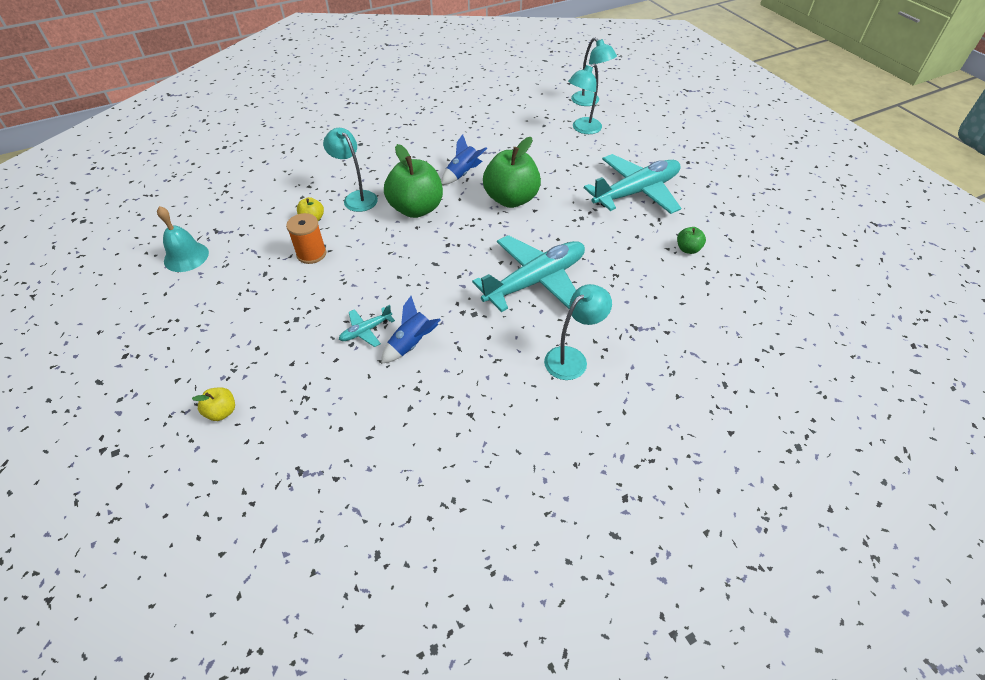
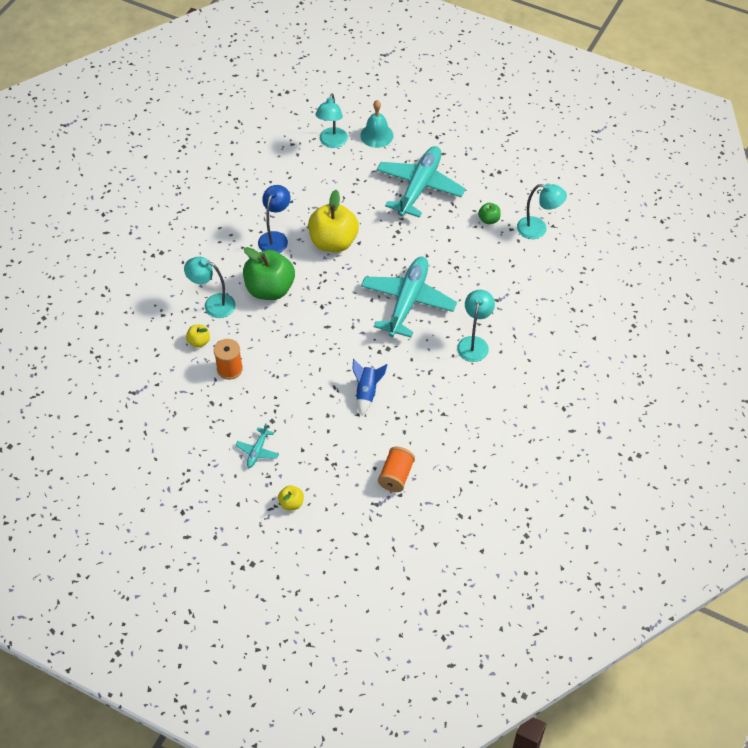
camera: 35 degrees left, 5 degrees up
(186, 257) = (136, 424): turquoise bell -> turquoise bell (377, 135)
(353, 452) = (396, 476): none -> orange spool
(366, 331) = (328, 401): turquoise plane -> turquoise plane (257, 451)
(462, 174) = (275, 238): blue rocket -> blue lamp
(511, 199) = (333, 242): green apple -> yellow apple
(589, 101) = (314, 108): turquoise lamp -> turquoise lamp (538, 229)

